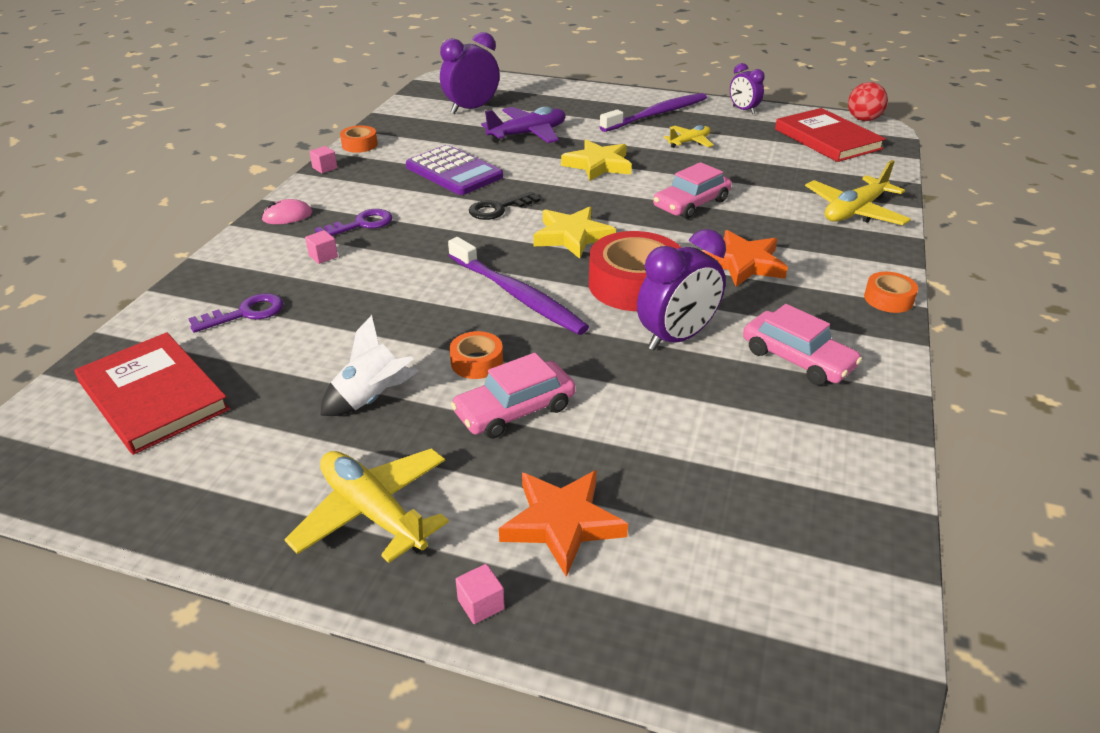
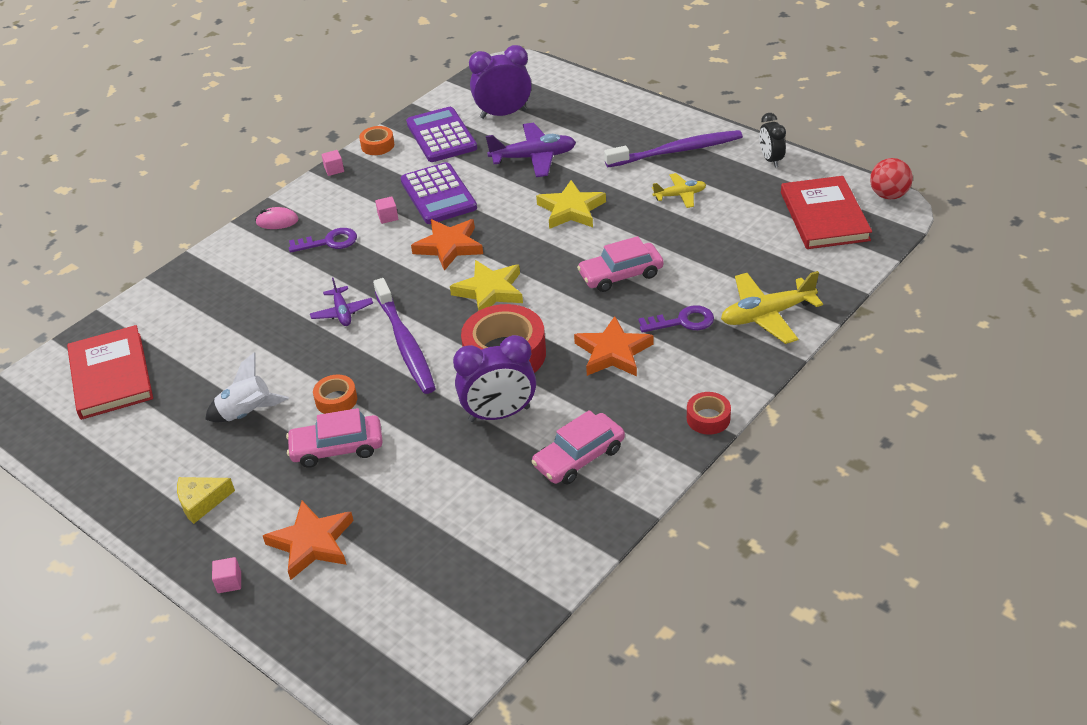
camera: 25 degrees right, 5 degrees up
(245, 313) = (201, 316): purple key -> purple key (682, 321)
(323, 256) = (282, 270): pink cube -> pink cube (388, 217)
(373, 512) = (201, 502): yellow plane -> yellow cheese
(422, 130) = (441, 136): none -> purple calculator
(422, 280) = (342, 312): none -> purple plane
(498, 209) = (449, 246): black key -> orange star
(743, 110) = (771, 160): purple clock -> black clock
(797, 359) = (579, 457): pink car -> pink car turned 75 degrees clockwise
(888, 299) = (708, 418): orange tape -> red tape

